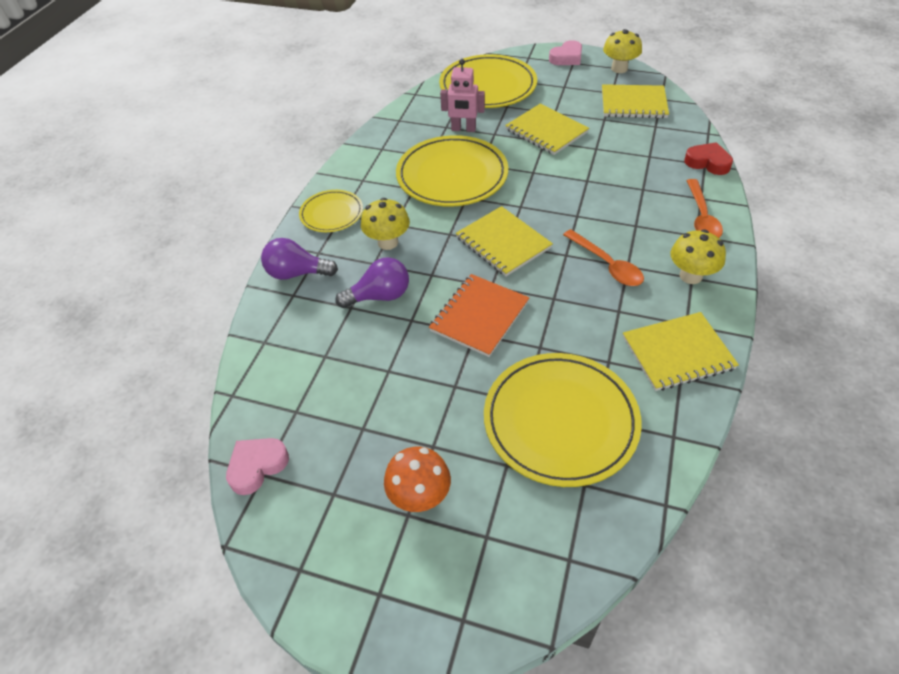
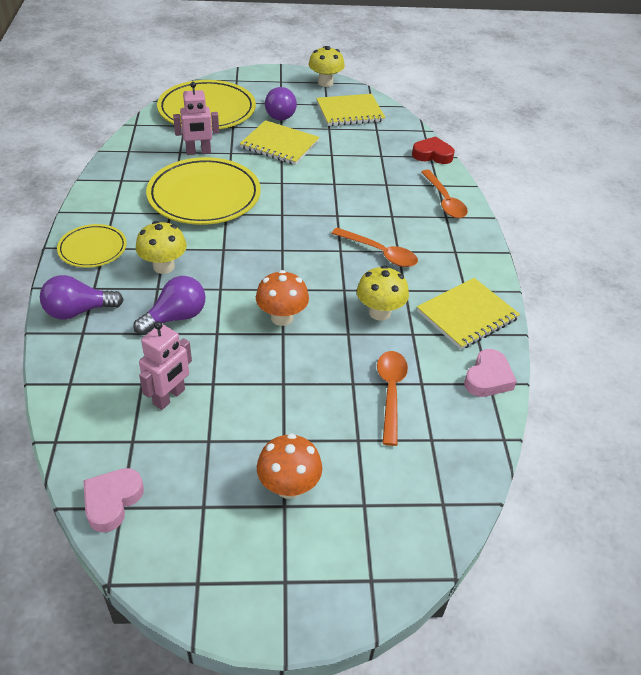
camera: 25 degrees left, 5 degrees down
(344, 376) = (169, 397): none -> pink robot
(479, 316) = (282, 317): orange notebook -> orange mushroom
(503, 243) = (278, 249): yellow notebook -> none
(558, 98) = (279, 114): none -> purple light bulb
(560, 421) = (390, 392): yellow plate -> orange spoon
(567, 58) = (273, 77): pink heart -> pink heart (488, 378)
(690, 276) = (454, 250): yellow mushroom -> yellow mushroom (379, 312)

